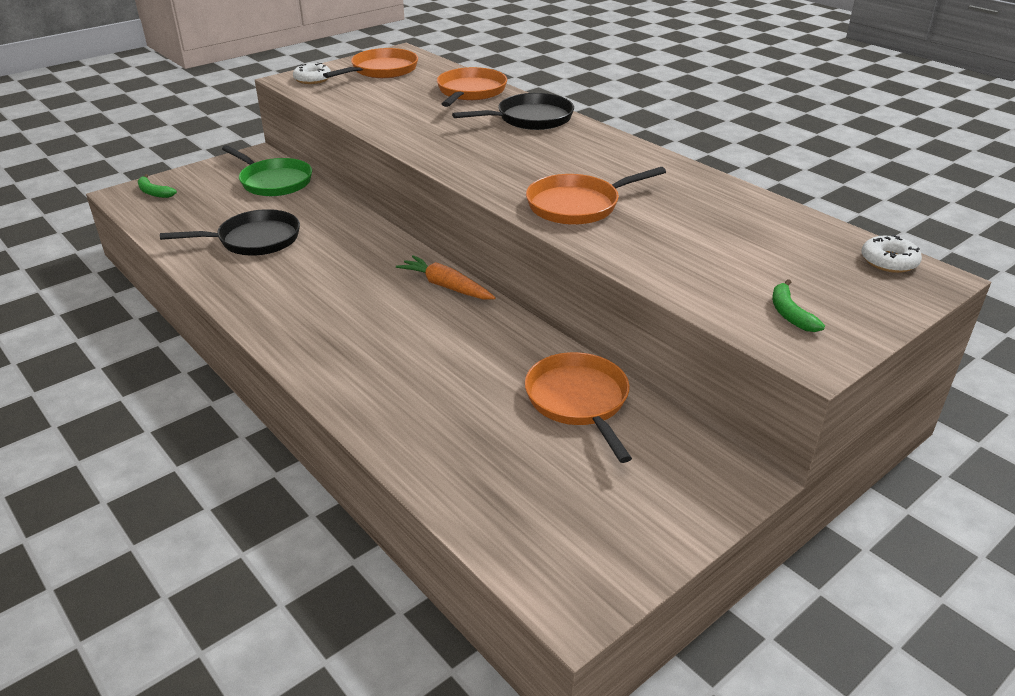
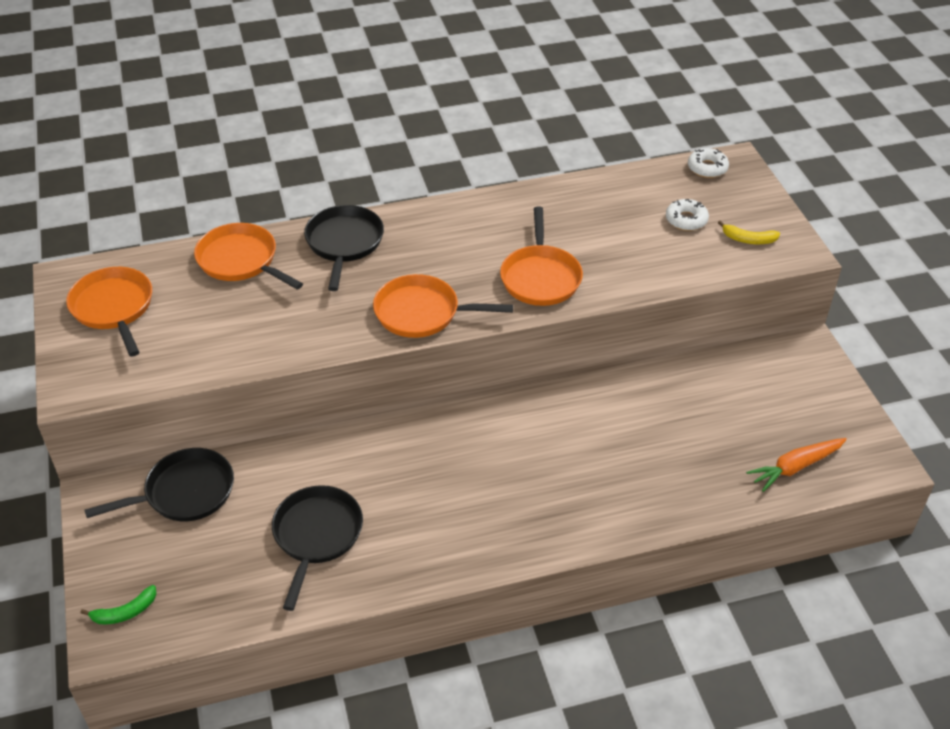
camera: 65 degrees left, 10 degrees up
(273, 181) = (184, 492): green pan -> black pan
(312, 79) = (89, 371): white donut -> white donut (686, 220)
(446, 286) = (498, 414): orange carrot -> orange carrot (795, 467)
(579, 401) = (697, 390): orange pan -> orange pan (422, 313)
(790, 314) = (748, 239): green banana -> yellow banana

